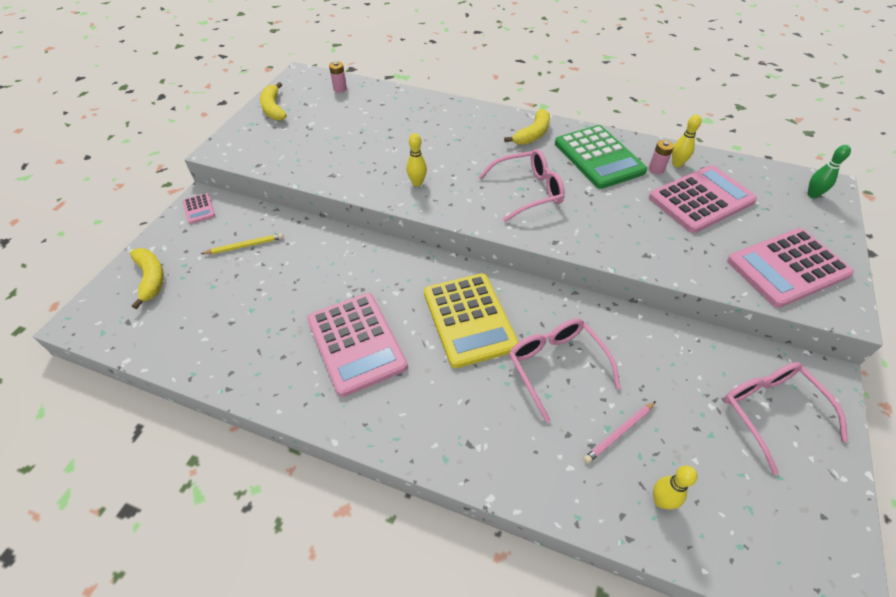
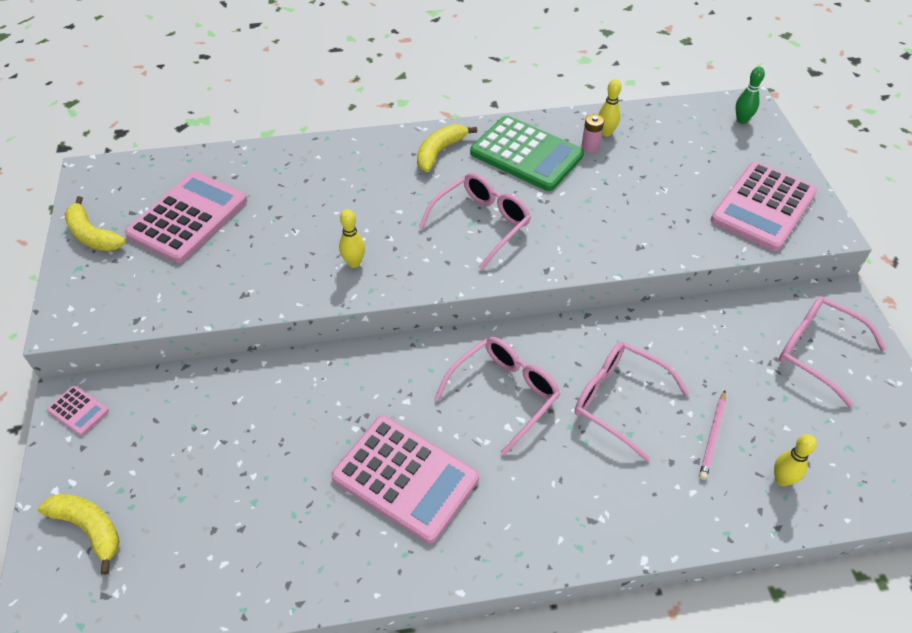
camera: 30 degrees left, 0 degrees up
(245, 246) = (182, 430): yellow pencil -> none
(340, 88) = (162, 175): pink battery -> none
(469, 319) = (504, 393): yellow calculator -> pink glasses
(532, 134) = (440, 152): yellow banana -> yellow banana turned 150 degrees counterclockwise
(701, 199) = (651, 165): pink calculator -> pink calculator (188, 218)

